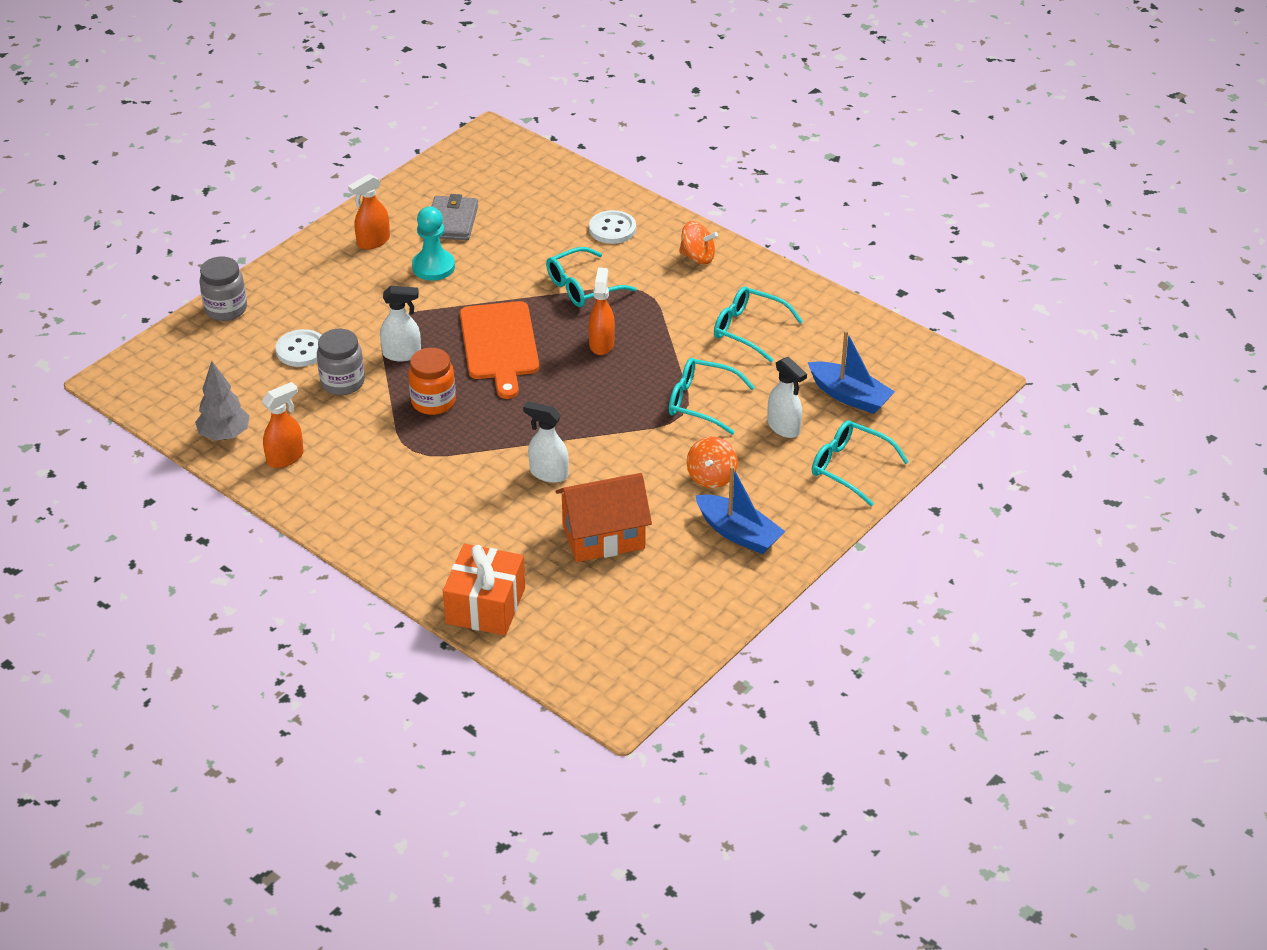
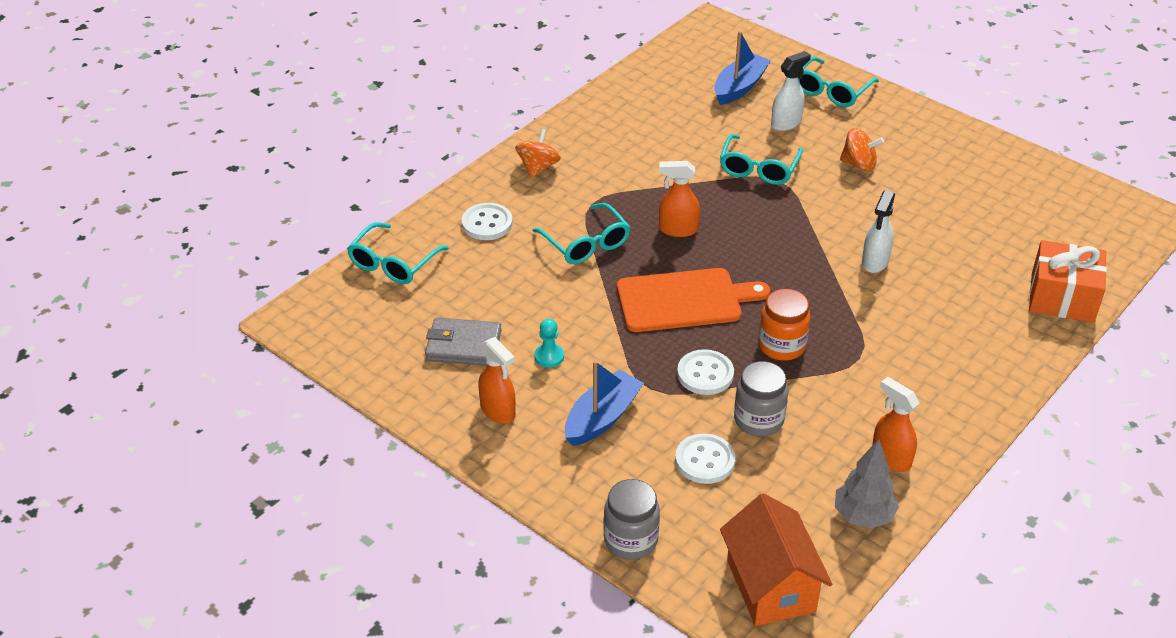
camera: 90 degrees left, 0 degrees up
(402, 354) = (705, 374): white spray bottle -> white button
(433, 267) = (549, 357): turquoise pawn -> turquoise pawn, size x0.60
(603, 537) = (952, 226): orange house -> orange house (771, 586)
(738, 533) = (927, 151): blue boat -> blue boat (602, 418)
(748, 330) = (651, 139): turquoise glasses -> turquoise glasses (393, 263)

